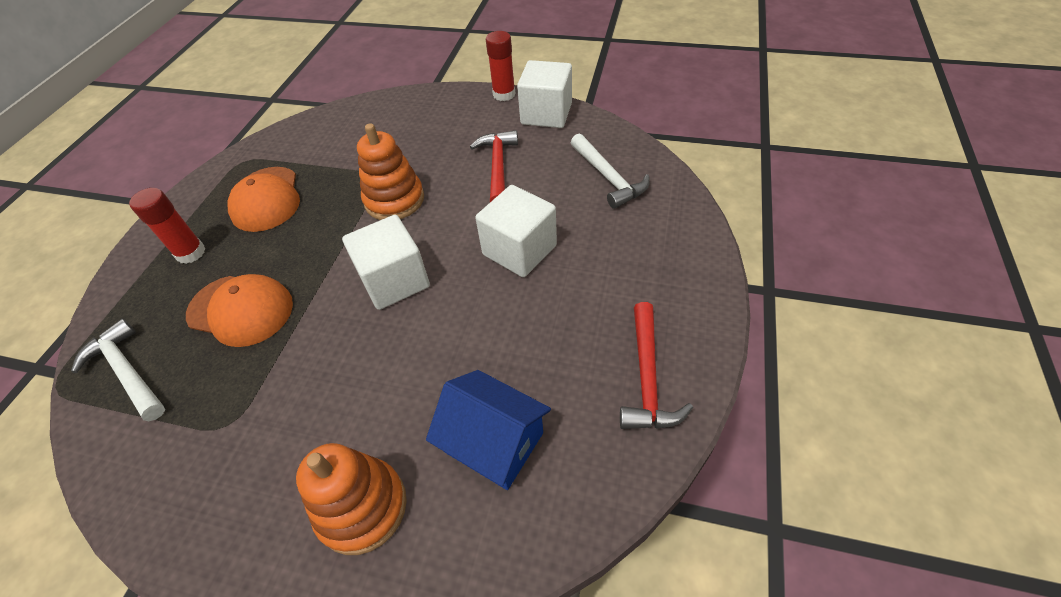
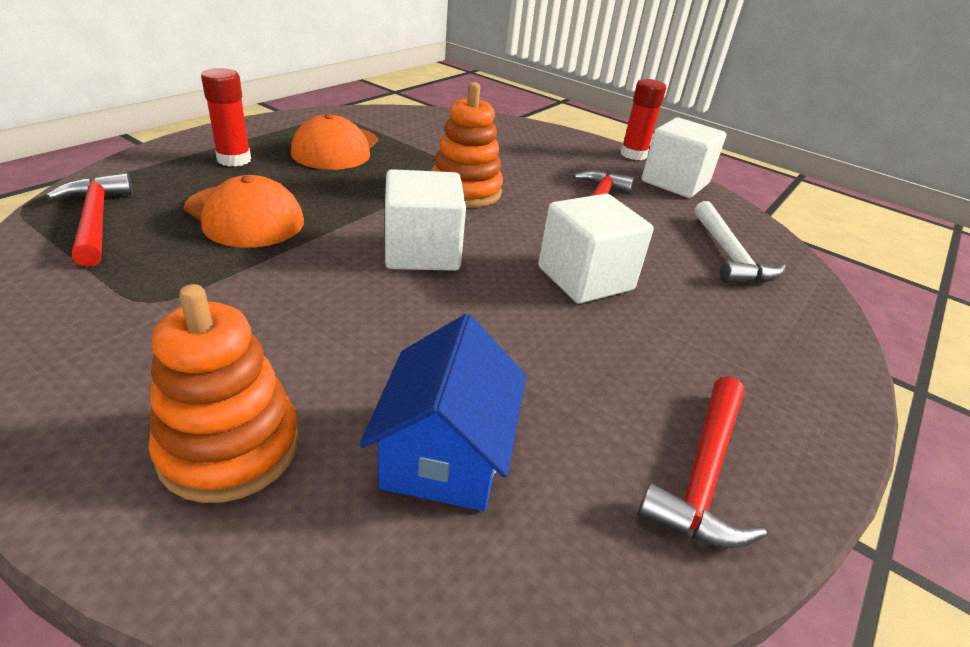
camera: 15 degrees right, 15 degrees down
(127, 372) = (96, 220): white hammer -> red hammer
(494, 442) = (445, 453): blue house -> blue house turned 45 degrees clockwise

